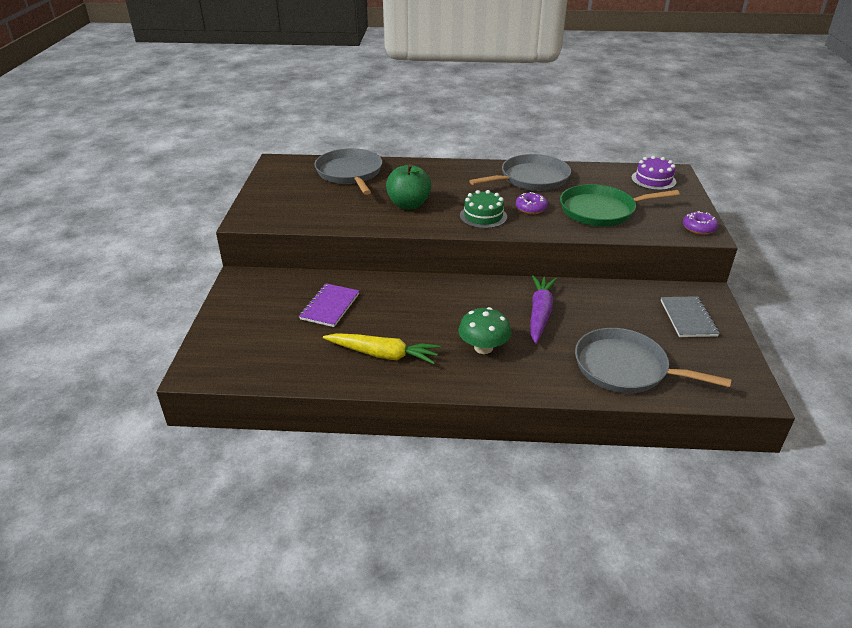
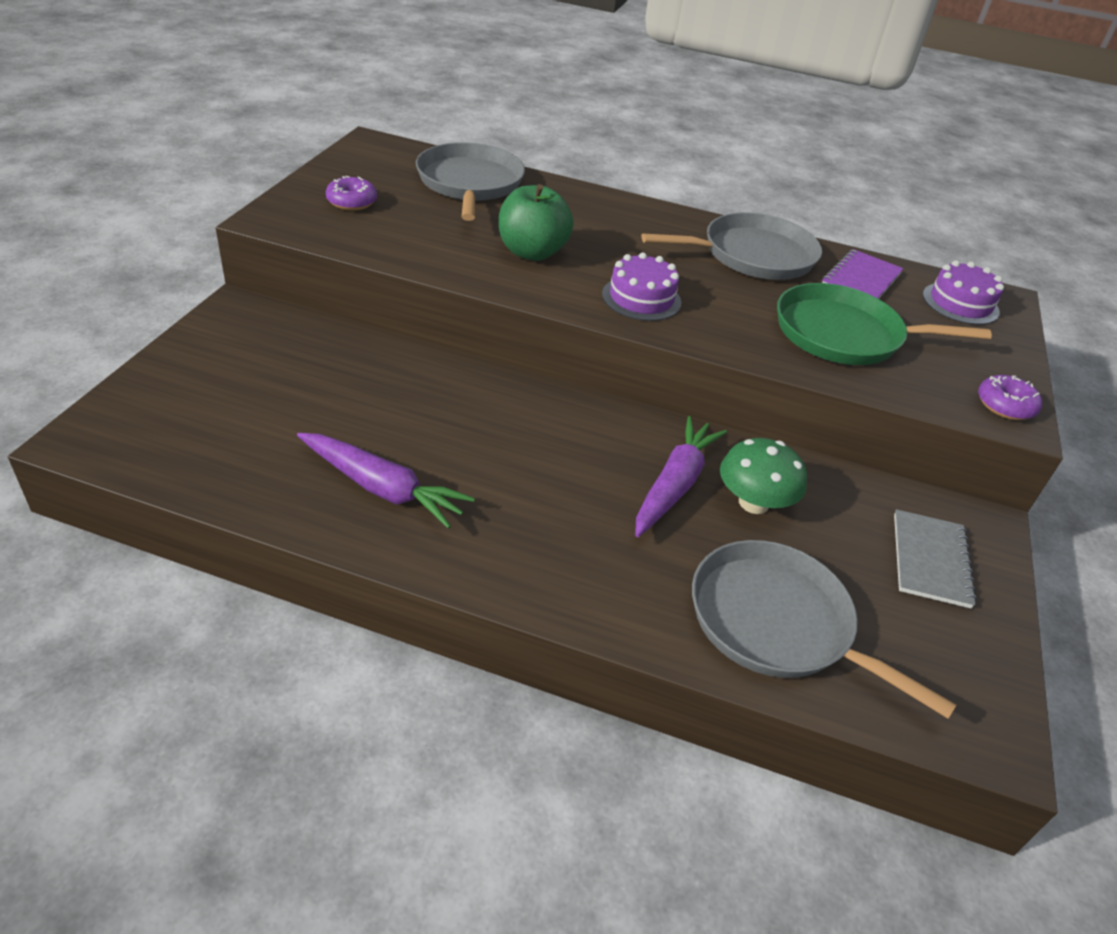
camera: 10 degrees right, 5 degrees up
(330, 306) = (344, 386): purple notebook -> purple notebook (861, 280)
(383, 354) = (382, 488): yellow carrot -> purple carrot
(483, 216) = (641, 298): green cake -> purple cake
(483, 348) = (551, 520): green mushroom -> green mushroom (753, 503)
(531, 208) = (727, 303): purple donut -> purple donut (352, 202)

